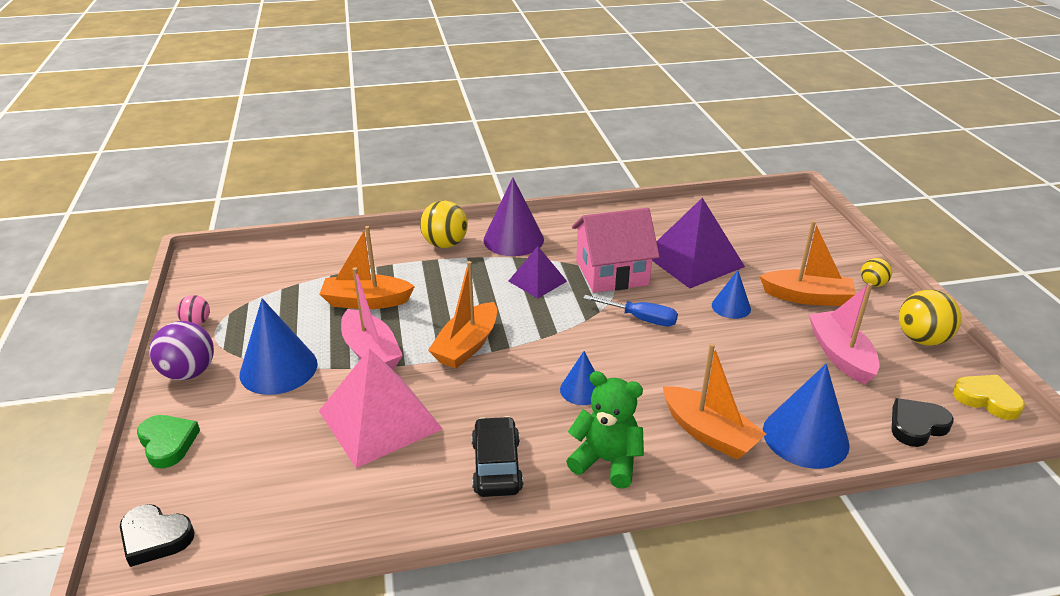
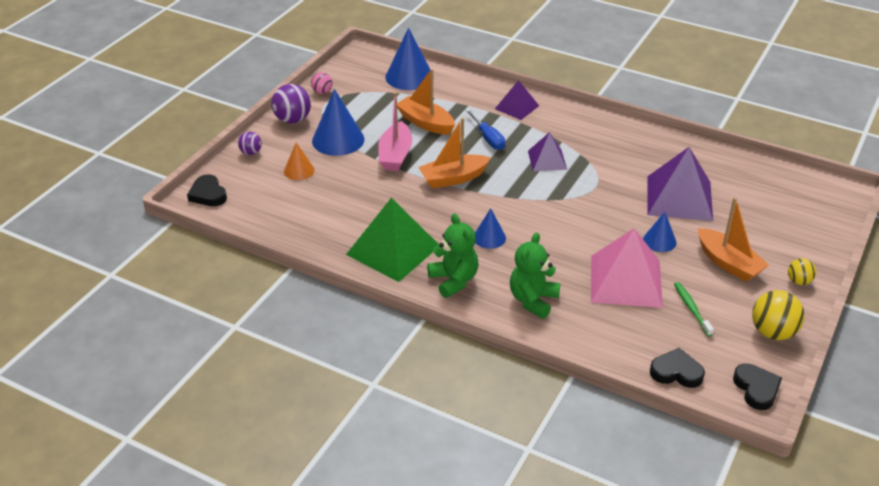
camera: 40 degrees right, 5 degrees up
(168, 443) = (251, 152): green heart -> purple ball
(265, 432) = (299, 170): none -> orange cone
(380, 419) = (360, 194): pink pyramid -> pink pyramid (626, 281)
(445, 244) = (516, 107): yellow ball -> purple pyramid
(496, 466) = (393, 250): black car -> green pyramid
(513, 239) = (567, 124): purple cone -> none
(612, 272) = (606, 178): pink house -> none
(641, 319) = (584, 217): blue screwdriver -> blue screwdriver (488, 138)
(709, 433) = (533, 300): orange boat -> green teddy bear
(805, 437) = (590, 335): blue cone -> blue cone (409, 77)
(840, 355) = (691, 309): pink boat -> green toothbrush
(987, 399) = (756, 389): yellow heart -> black heart

